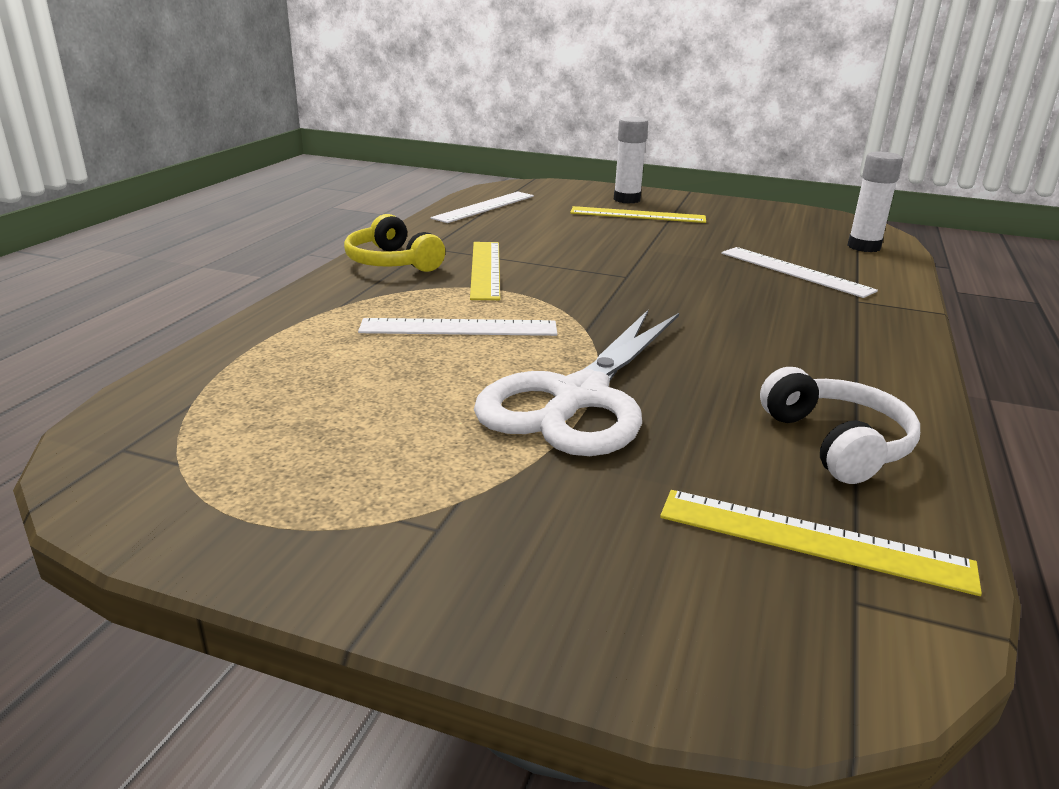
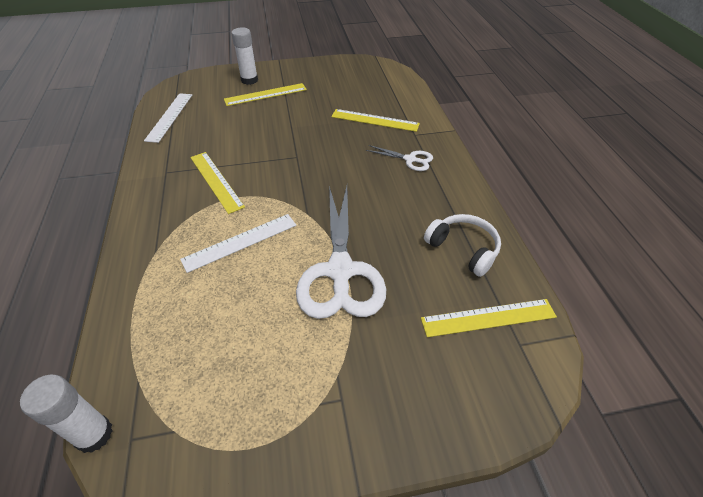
camera: 30 degrees left, 20 degrees up
(392, 262) = (154, 196): yellow headphones -> none
(795, 271) = (375, 120): white ruler -> yellow ruler
(822, 322) = (410, 159): none -> white scissors
(863, 247) = (393, 86): white glue stick -> white glue stick (94, 434)

